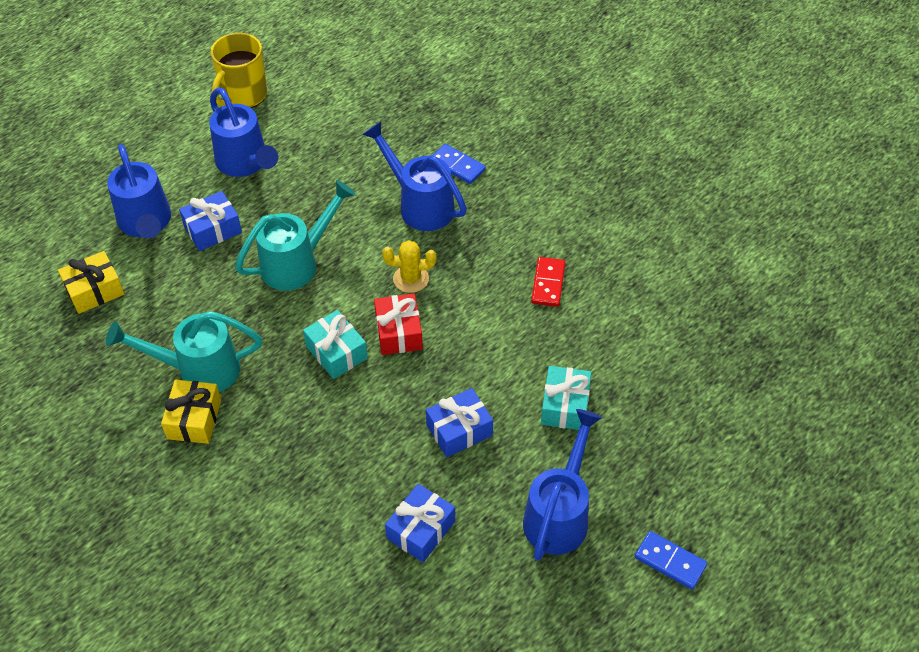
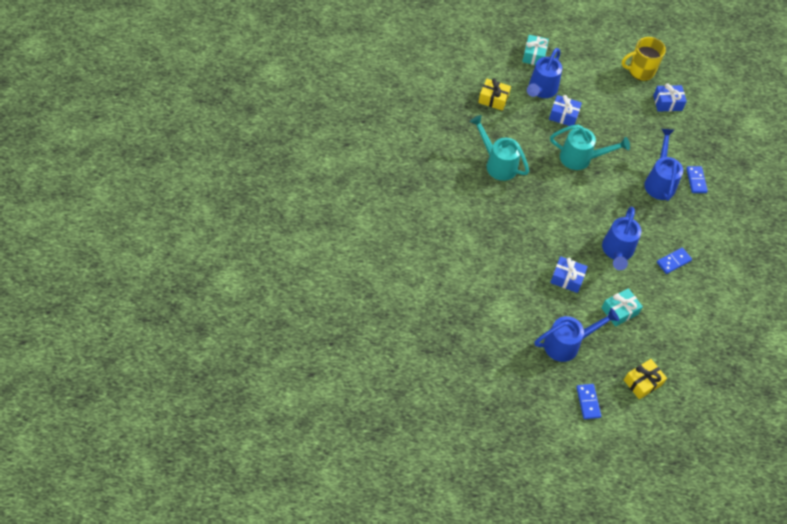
camera: 45 degrees right, 5 degrees up
(194, 419) = (476, 180): yellow gift -> yellow gift (642, 382)
(245, 164) = (607, 101): blue watering can -> blue watering can (617, 252)
(336, 352) = (555, 206): turquoise gift -> turquoise gift (534, 55)
(398, 332) = (588, 221): red gift -> none
(411, 279) = (618, 206): yellow cactus -> none
(421, 530) = (510, 297): blue gift -> blue gift (667, 103)
(548, 283) = (673, 261): red domino -> blue domino

